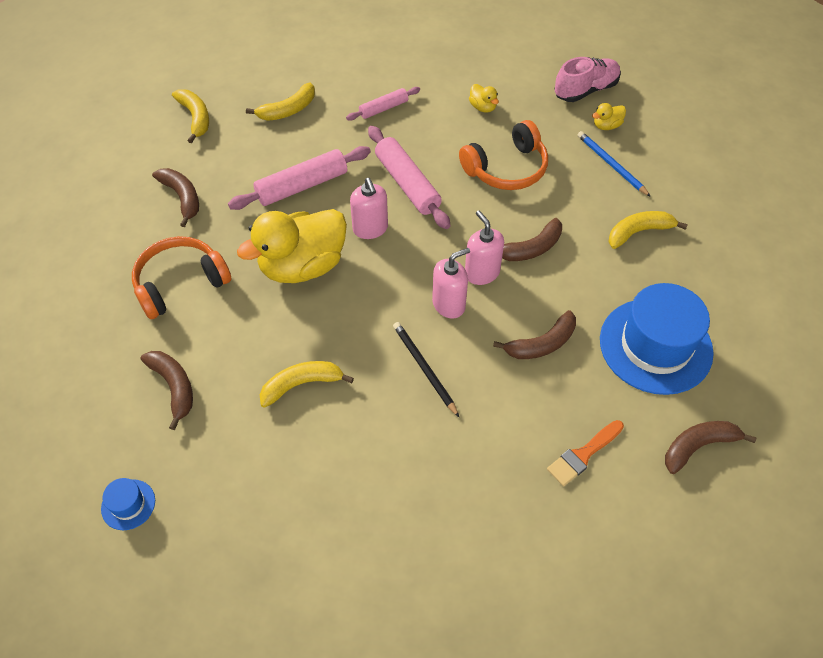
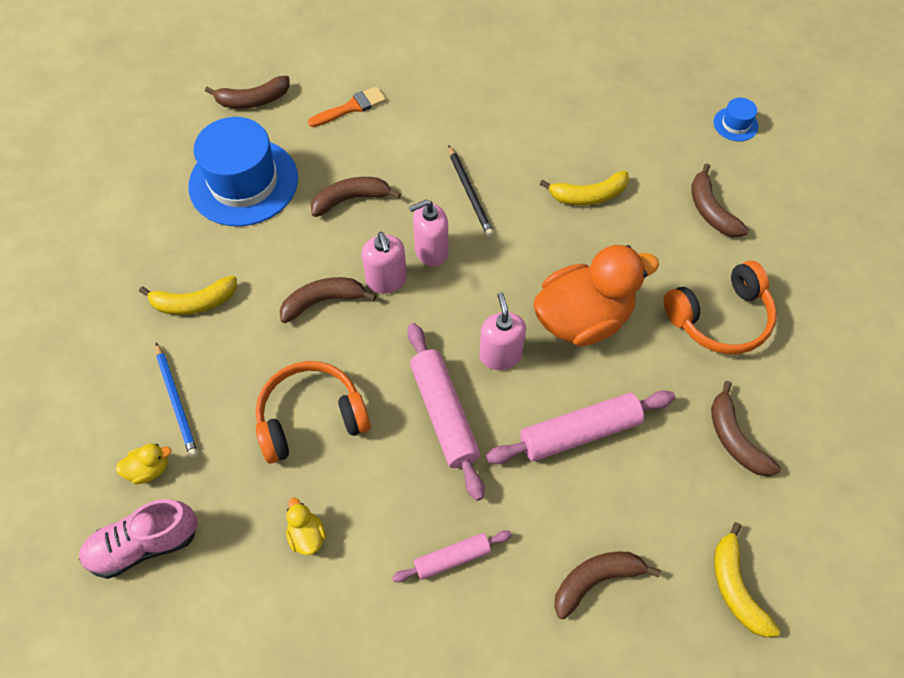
camera: 170 degrees left, 5 degrees up
(288, 110) = (596, 580): yellow banana -> brown banana
(302, 266) = (583, 318): yellow duck -> orange duck

